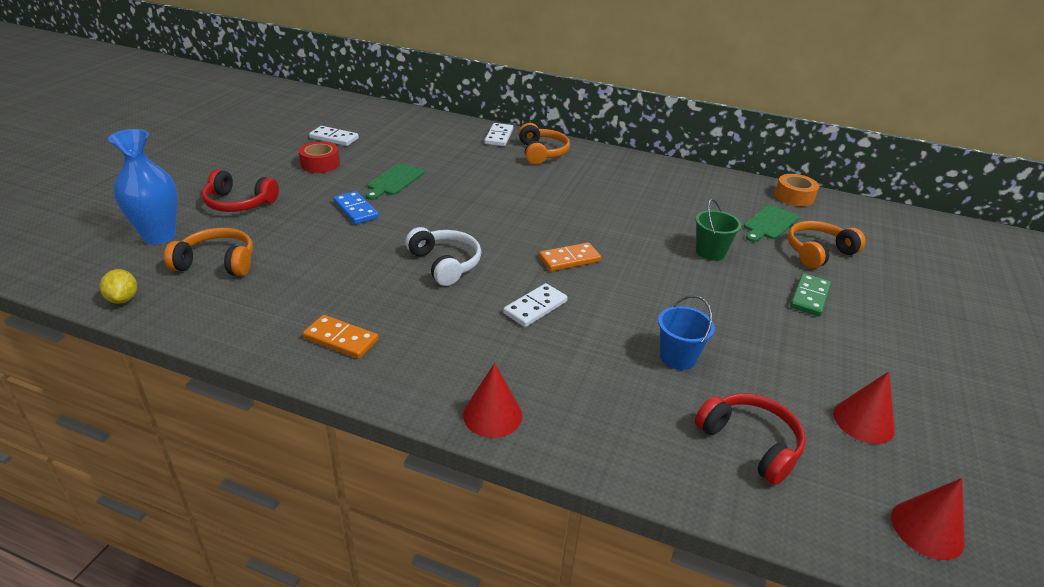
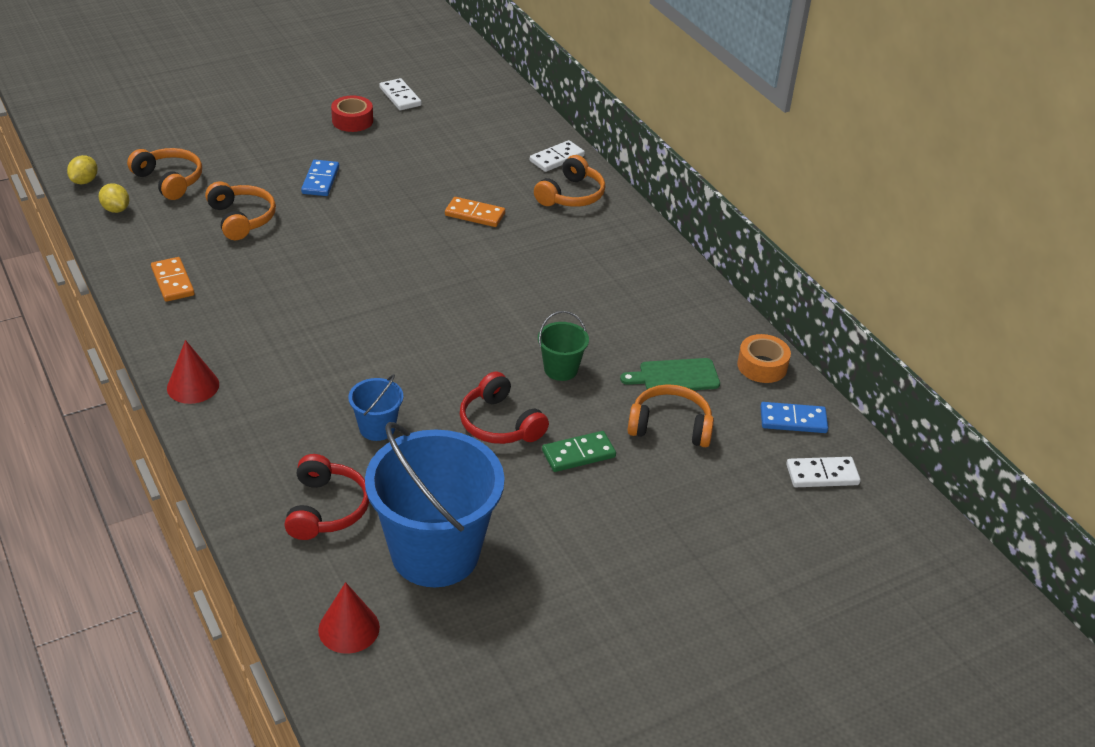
camera: 40 degrees right, 5 degrees up
(159, 236) = (159, 139): blue vase -> none
(193, 307) = (116, 209): none -> yellow lemon
(239, 203) = (244, 133): red headphones -> red headphones (499, 424)
(331, 263) = (242, 219): none -> orange headphones
(394, 181) = (389, 165): green cutting board -> none
(445, 264) = (321, 262): white headphones -> none
(535, 307) = (333, 332): white domino -> white domino (822, 474)
(569, 259) = (423, 309): orange domino -> orange domino (475, 214)
(857, 216) = (793, 420): none -> blue domino
(863, 421) = (435, 553): red cone -> blue bucket

